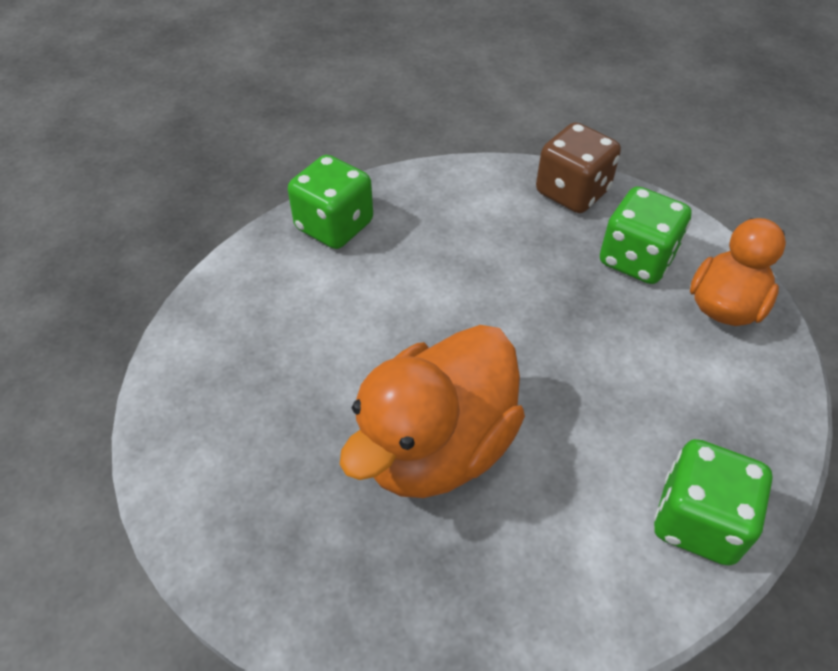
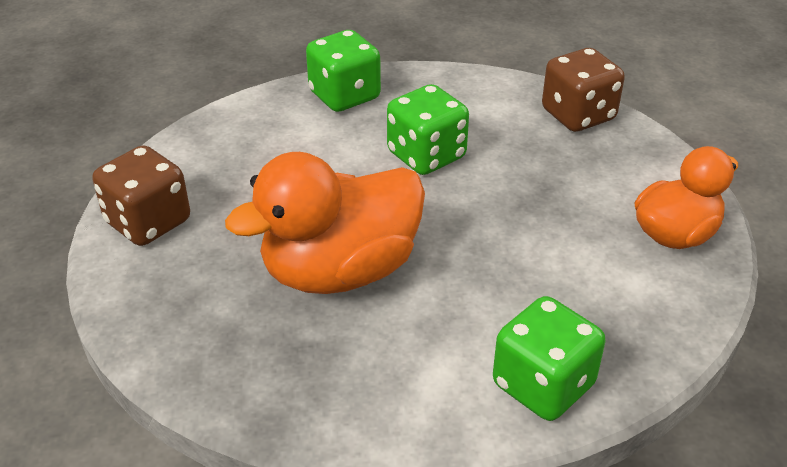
camera: 20 degrees right, 10 degrees down
(198, 448) = (148, 222): none -> brown dice
(636, 259) = (609, 179): green dice -> green dice (426, 156)

